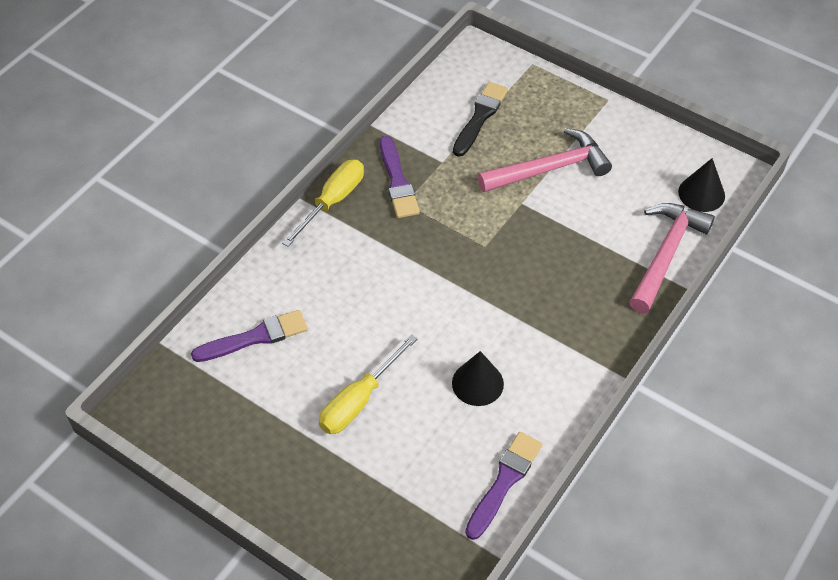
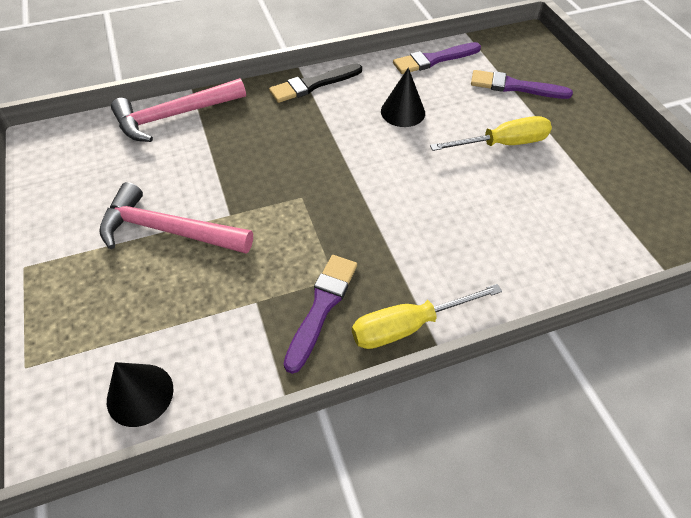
camera: 145 degrees left, 0 degrees up
(255, 337) = (569, 232): purple brush -> purple brush (515, 87)
(480, 117) = (162, 331): black brush -> black brush (313, 84)
(701, 193) = (86, 139): black cone -> black cone (140, 394)

